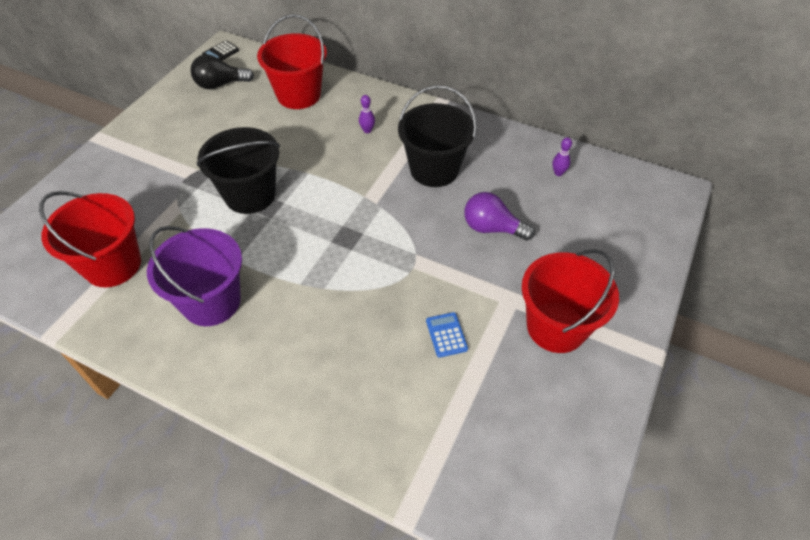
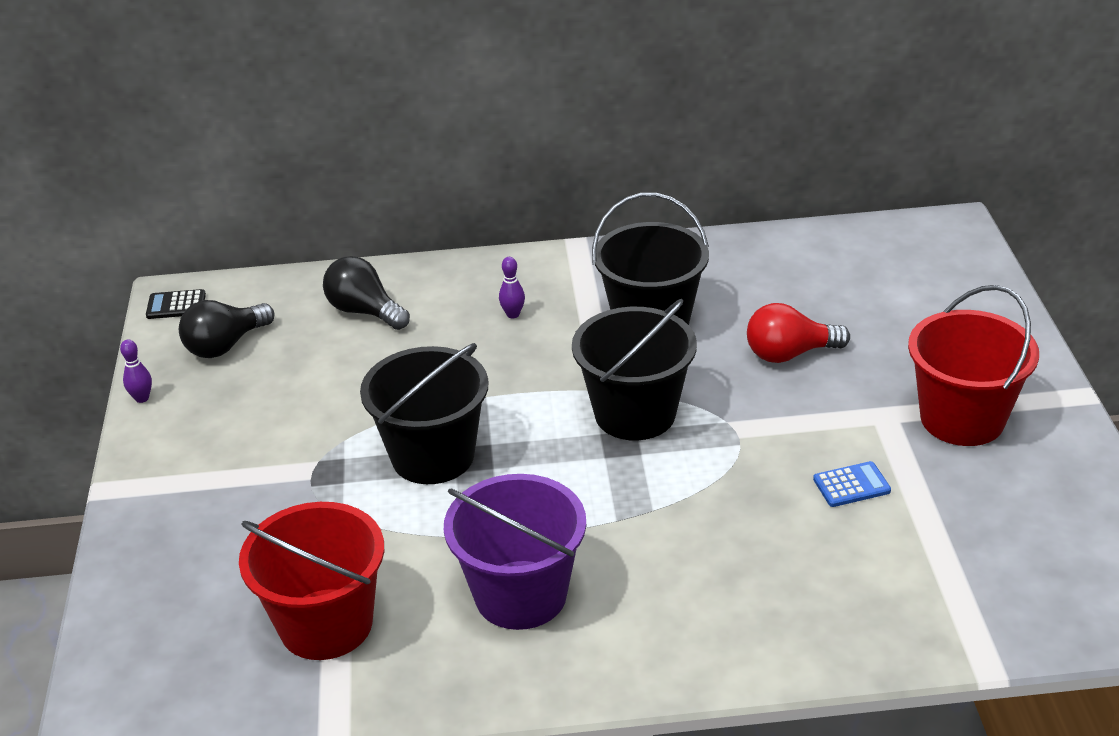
camera: 30 degrees left, 15 degrees down
(221, 53) = (176, 305): black calculator -> black calculator turned 75 degrees clockwise
(298, 95) = (364, 311): red bucket -> black light bulb
(371, 222) = (635, 414): none -> black bucket
(446, 335) = (851, 485): blue calculator -> blue calculator turned 120 degrees clockwise
(492, 228) = (789, 354): purple light bulb -> red light bulb
(558, 173) = (806, 262): purple bowling pin -> purple bowling pin (142, 398)

